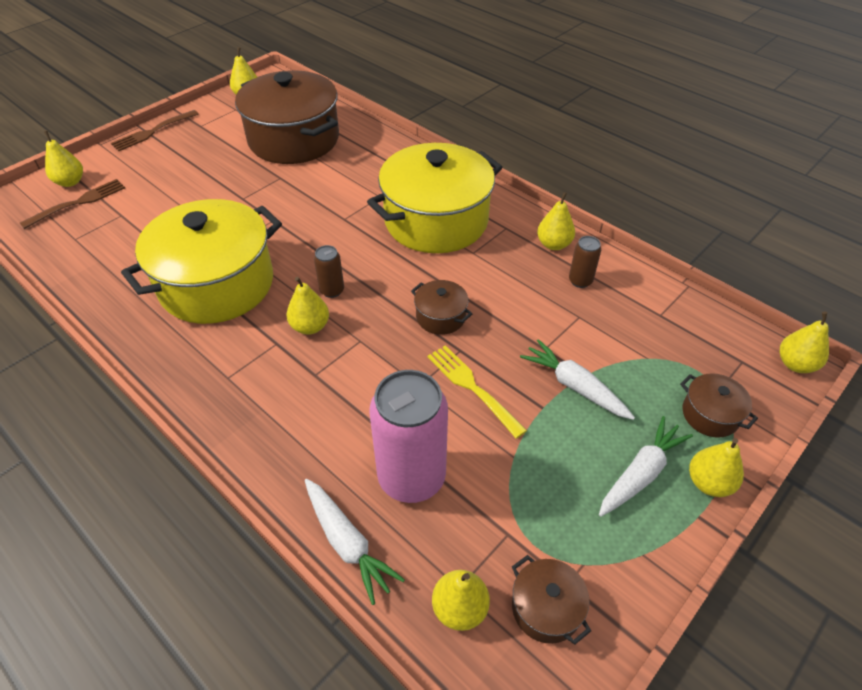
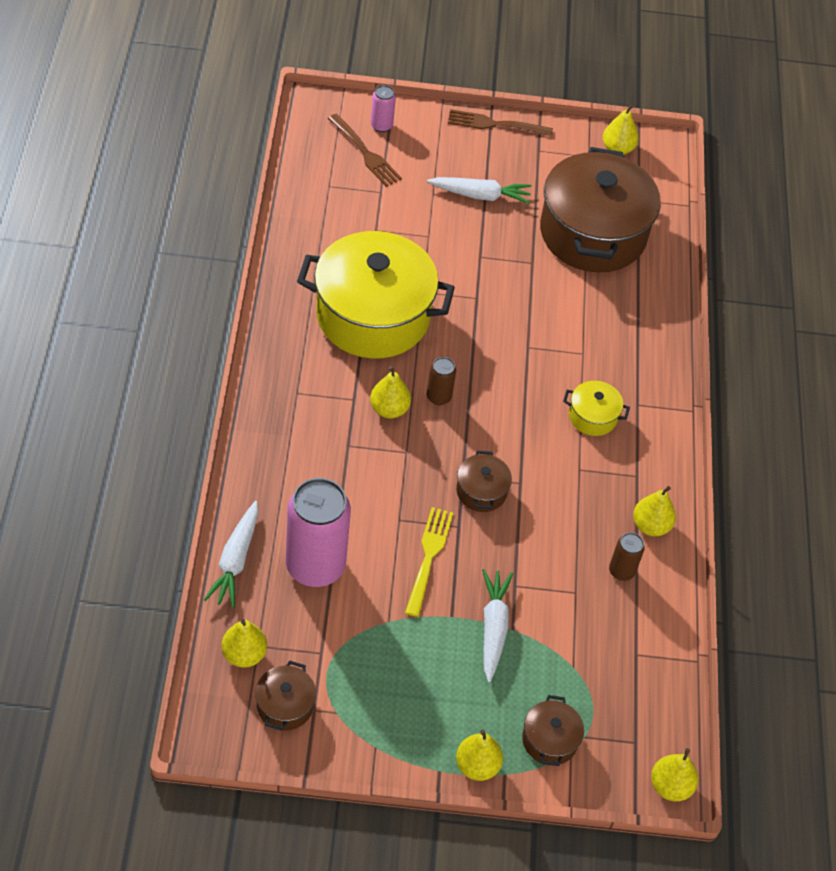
camera: 45 degrees right, 5 degrees up
(70, 182) = (381, 126): yellow pear -> pink can
(77, 203) = (365, 152): brown fork -> brown fork turned 45 degrees clockwise
(436, 221) = (592, 416): yellow pot -> yellow pot, size x0.42
(641, 473) = (446, 714): white carrot -> white carrot (480, 195)

